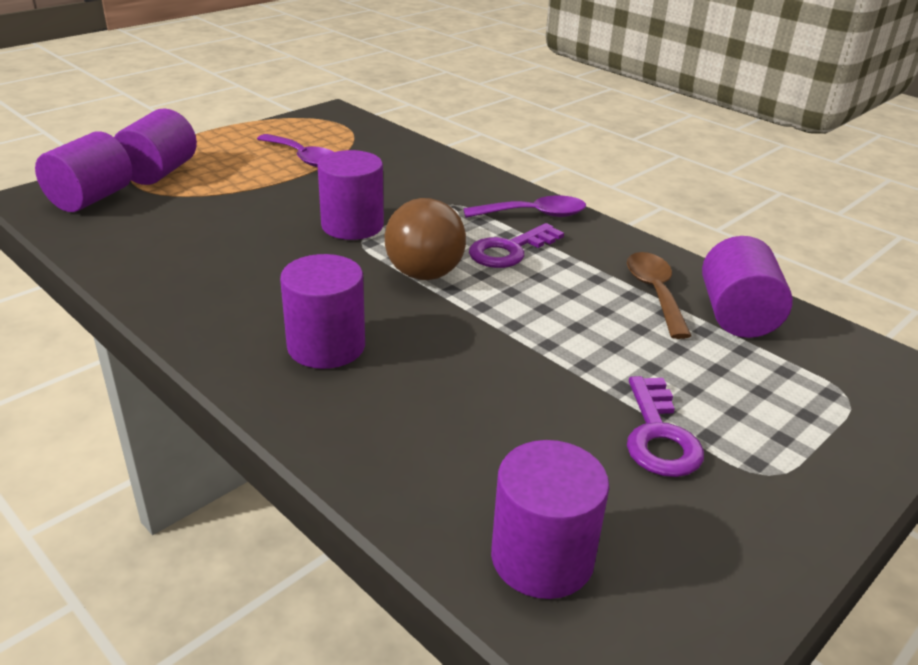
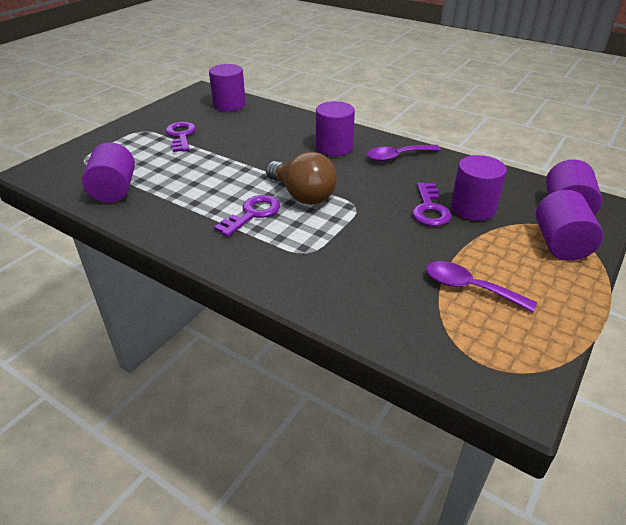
camera: 170 degrees right, 5 degrees up
(263, 223) = (429, 209): none -> purple key
(352, 225) = (369, 217): purple cylinder -> purple cylinder (473, 208)
(429, 265) = (302, 195): brown light bulb -> brown light bulb turned 135 degrees clockwise
(534, 214) = (237, 251): purple spoon -> purple spoon (397, 157)
(655, 293) = (159, 197): brown spoon -> none

